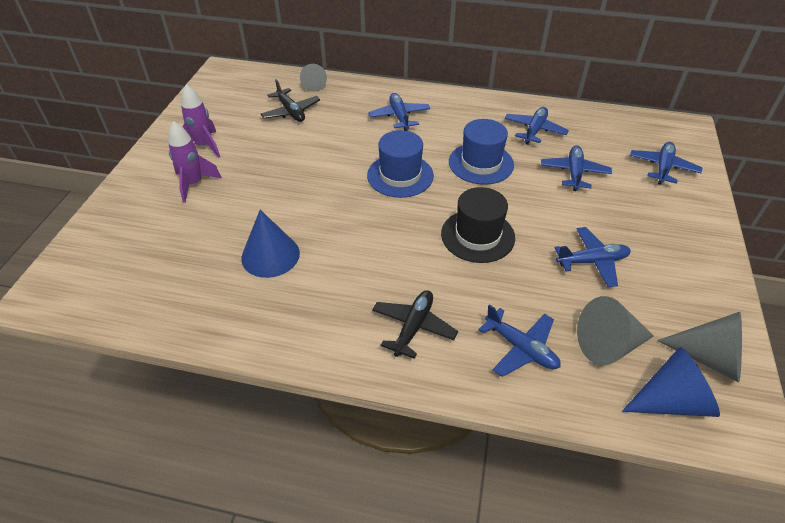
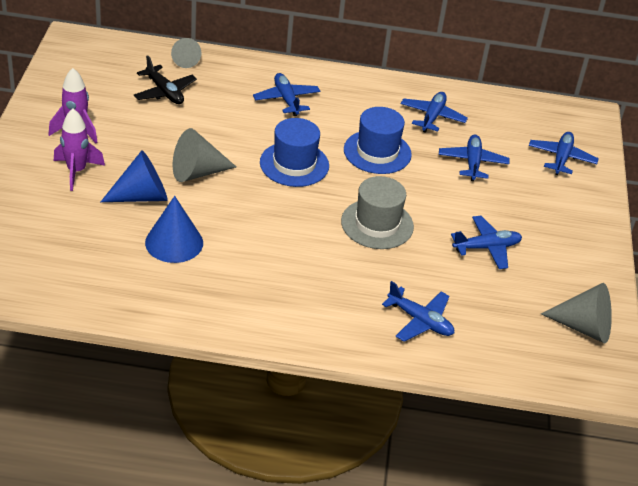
camera: 10 degrees left, 5 degrees down
(413, 327) = (321, 305): black plane -> none
(477, 236) = (377, 224): black hat -> grey hat
(608, 345) = (497, 318): grey cone -> grey cone (197, 172)
(671, 400) = (547, 359): blue cone -> blue cone (142, 196)

